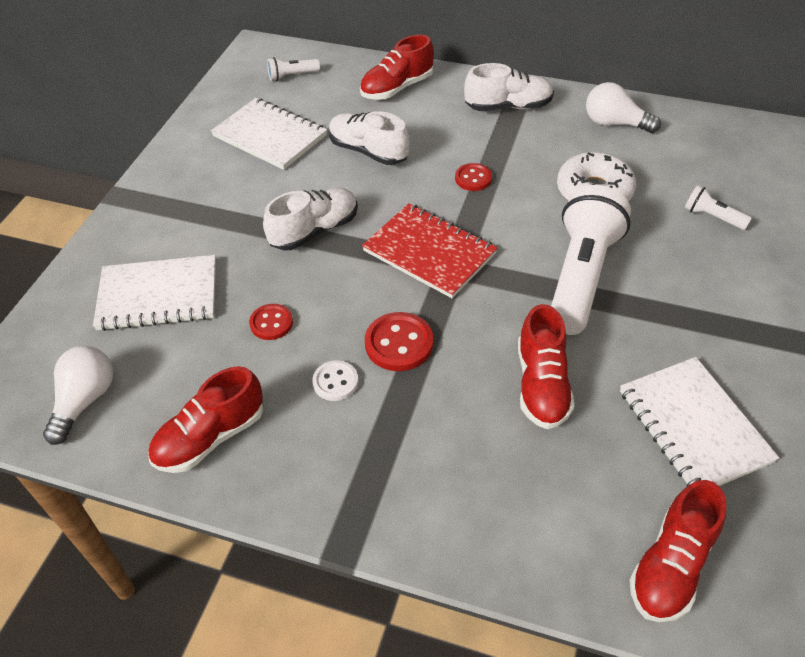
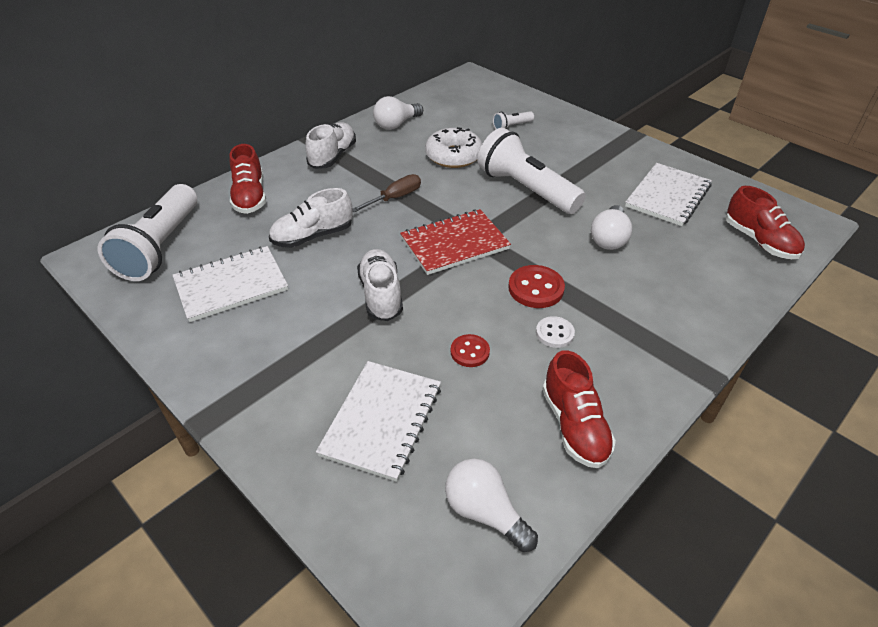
camera: 65 degrees left, 5 degrees down
(292, 76) = (160, 247): white flashlight -> white flashlight, size x2.33
(473, 178) = (395, 198): red button -> brown screwdriver
(541, 385) = (609, 238): red shoe -> white light bulb
(694, 426) = (667, 196): white notebook -> white notebook turned 60 degrees counterclockwise

